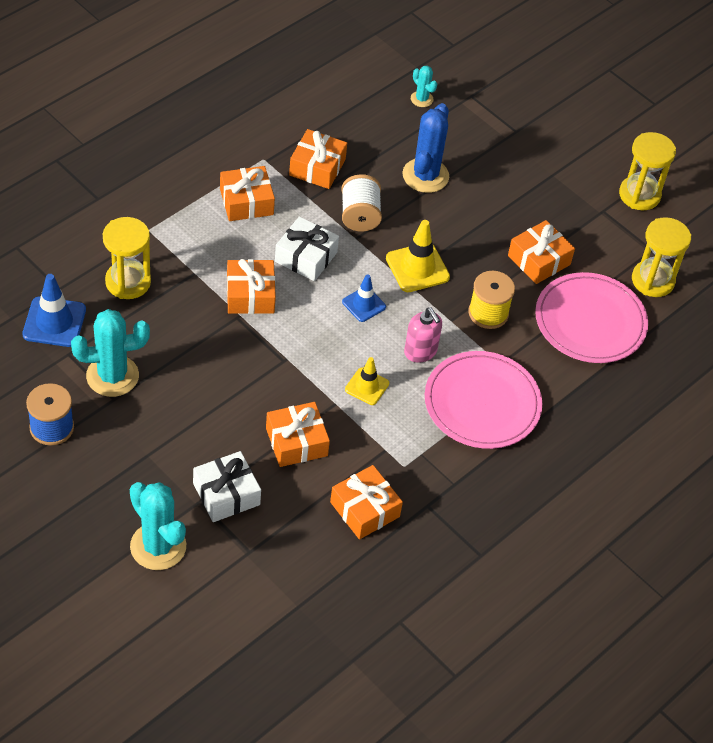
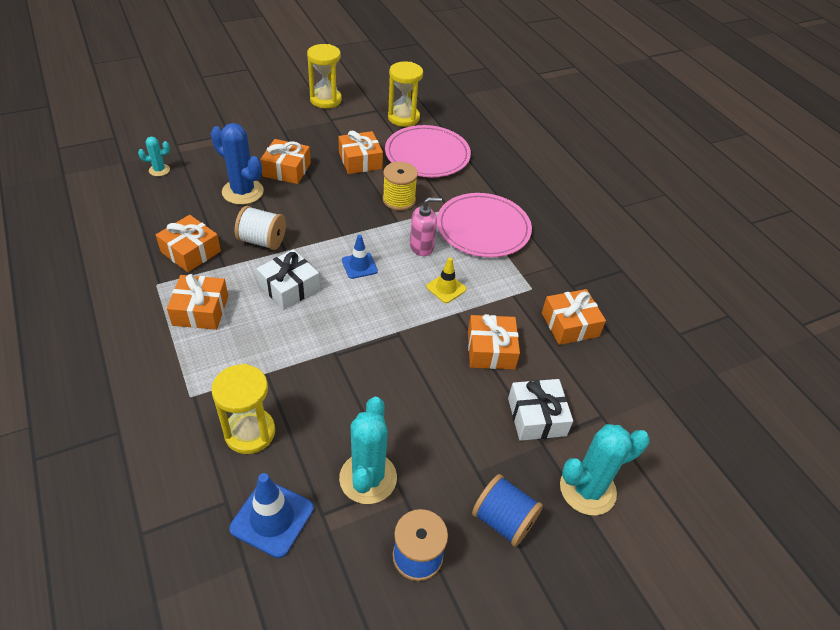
camera: 70 degrees left, 5 degrees down
(104, 483) = (503, 520): none -> blue spool
(250, 295) = (314, 338): orange gift -> orange gift (286, 170)
(417, 268) = (336, 224): yellow traffic cone -> none

